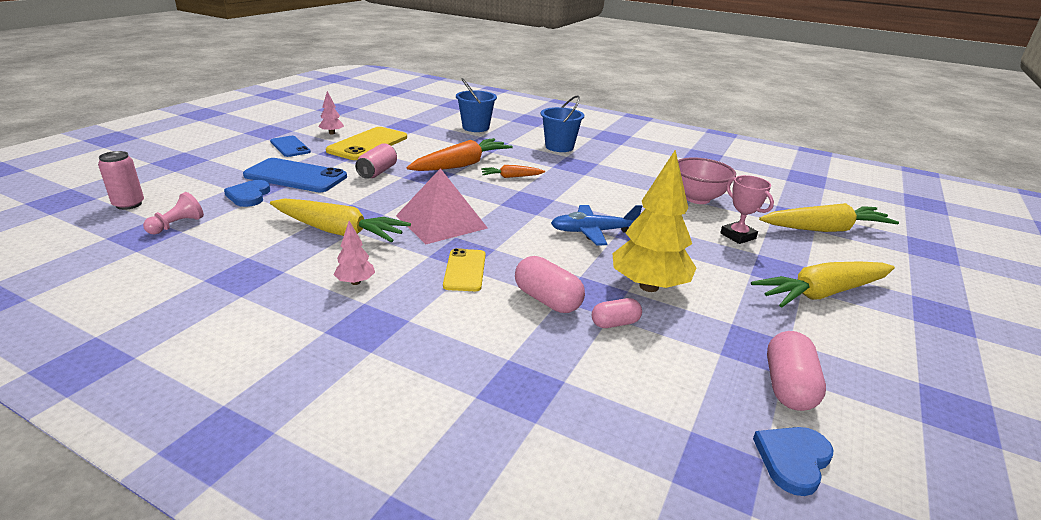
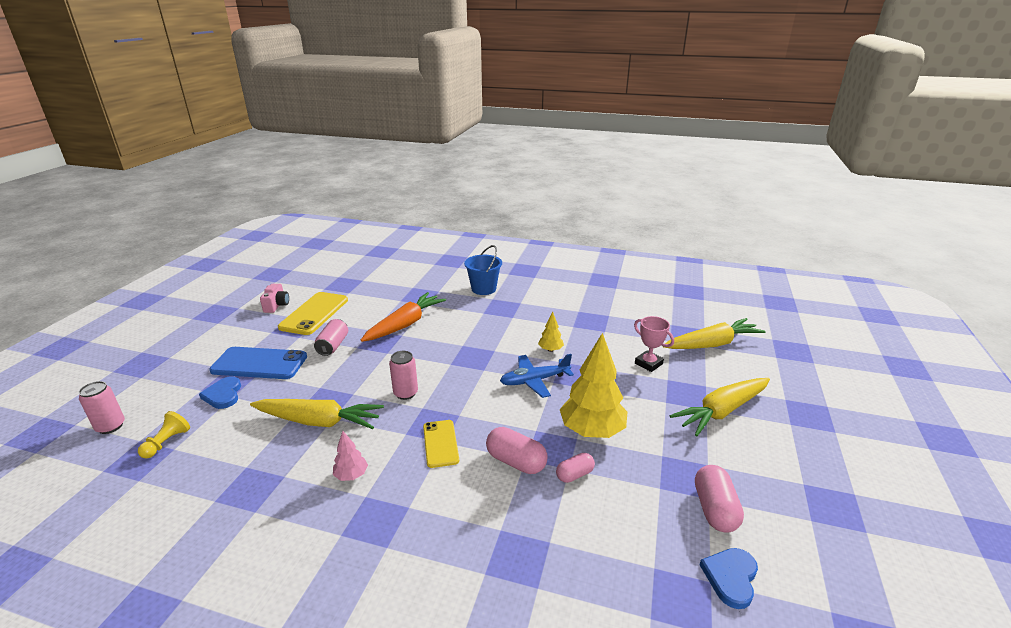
camera: 10 degrees left, 0 degrees up
(177, 225) = (167, 442): pink pawn -> yellow pawn
(290, 147) = (242, 329): blue phone -> none
(332, 133) = (277, 305): pink tree -> pink camera
(441, 222) = (405, 393): pink pyramid -> pink can
(475, 127) = (405, 277): blue bucket -> none
(511, 177) = (451, 331): orange carrot -> none
(620, 208) = (550, 350): none -> yellow tree
(697, 199) = (609, 329): pink bowl -> none

